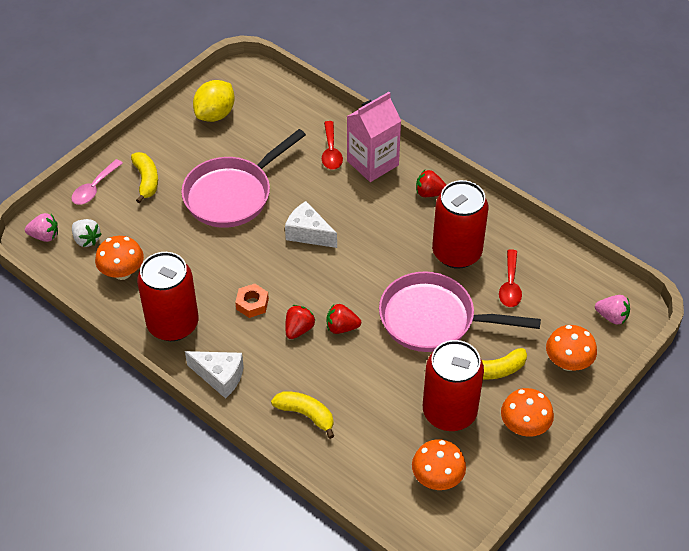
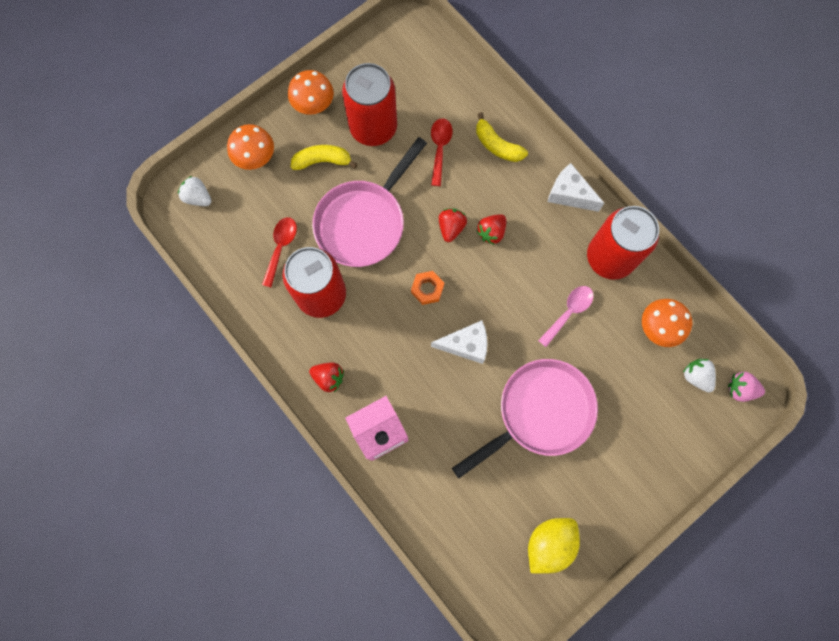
camera: 170 degrees left, 25 degrees up
(94, 188) = (689, 449): pink spoon -> pink spoon (568, 312)
(146, 180) = (632, 450): yellow banana -> none
(252, 304) = (532, 268): orange nut -> orange nut (427, 289)
(308, 233) = (466, 345): white cheese -> white cheese turned 45 degrees counterclockwise
(331, 151) = (423, 458): red spoon -> red spoon (440, 149)
(341, 327) = (451, 228): red strawberry -> red strawberry turned 90 degrees counterclockwise
(433, 319) = (363, 222): pink pan -> pink pan turned 105 degrees clockwise
(437, 478) = (398, 72): orange mushroom -> none
(612, 317) = (198, 197): pink strawberry -> white strawberry

